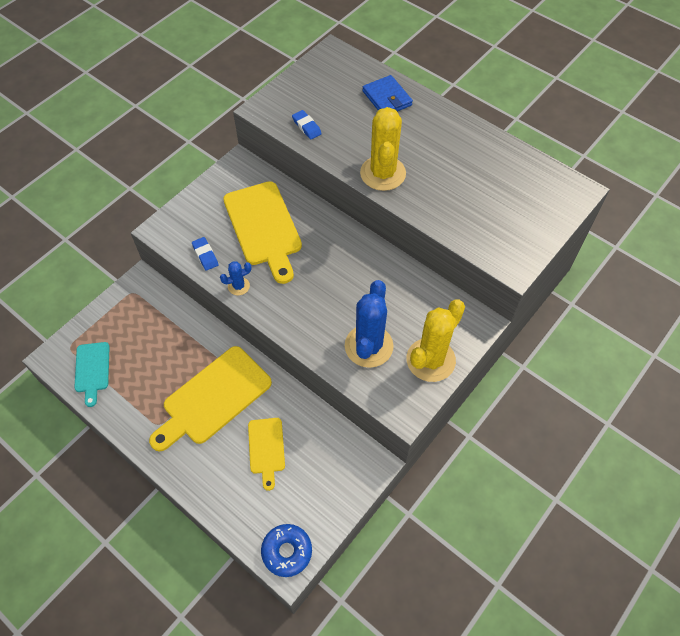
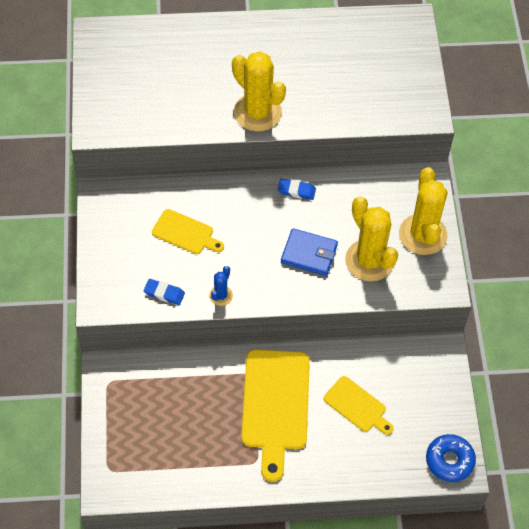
camera: 45 degrees left, 0 degrees up
(92, 370) = (151, 469): turquoise cutting board -> none
(263, 227) = (185, 233): yellow cutting board -> yellow cutting board, size x0.54
(306, 127) = (152, 117): blue eraser -> blue eraser (296, 191)
(368, 346) = (369, 260): blue cactus -> yellow cactus
(387, 98) = (189, 44): blue wallet -> blue wallet (309, 254)

